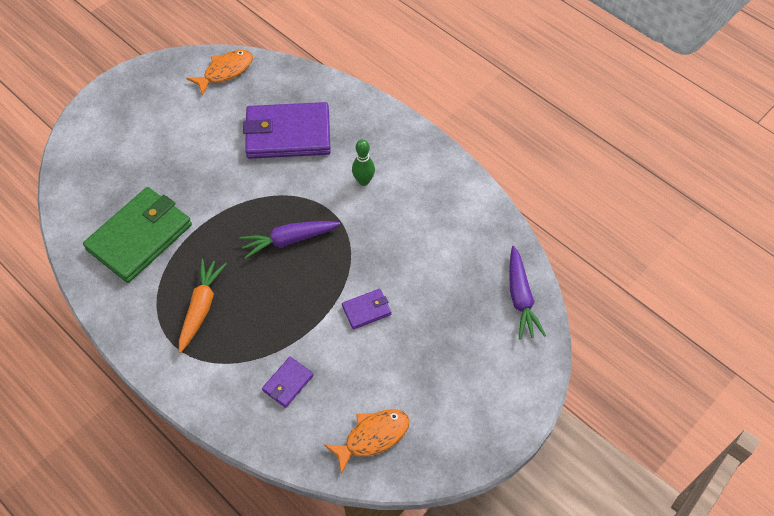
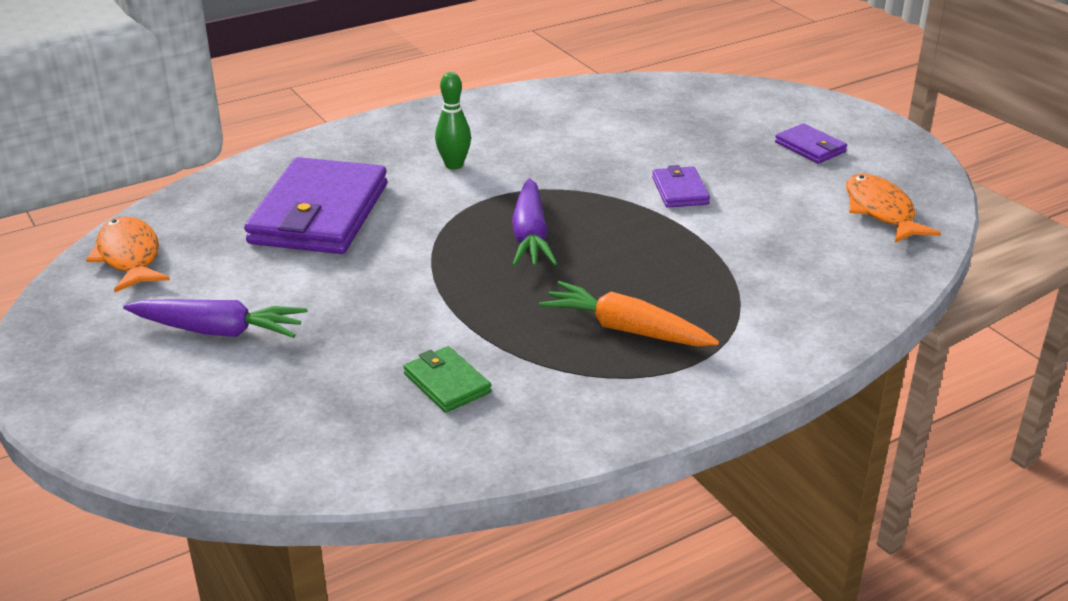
camera: 75 degrees left, 25 degrees down
(140, 237) = (447, 383): green wallet -> green wallet, size x0.45
(288, 383) = (786, 265): purple wallet -> purple wallet (810, 147)
(520, 297) = (695, 92): purple carrot -> purple carrot (217, 331)

